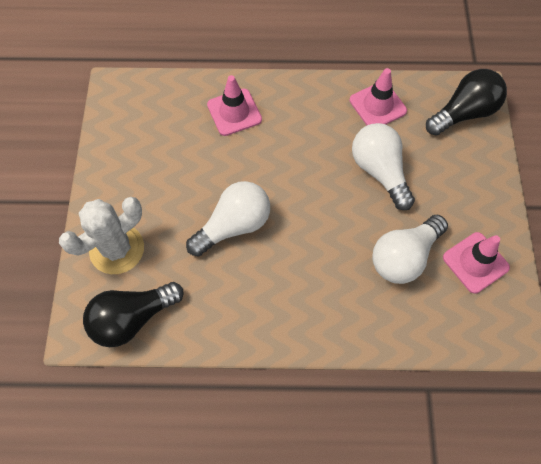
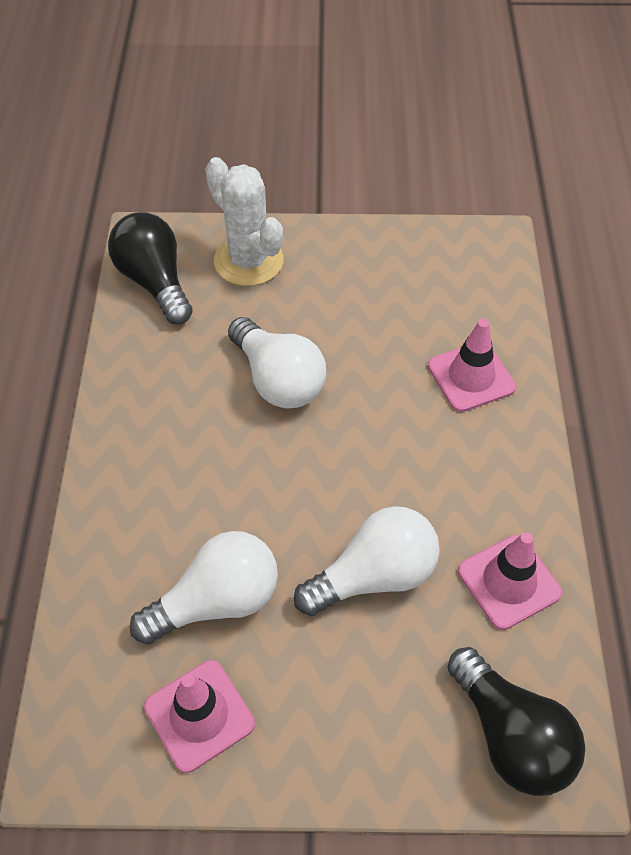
camera: 90 degrees right, 10 degrees down
(404, 257) = (217, 601): white light bulb -> white light bulb turned 105 degrees clockwise

